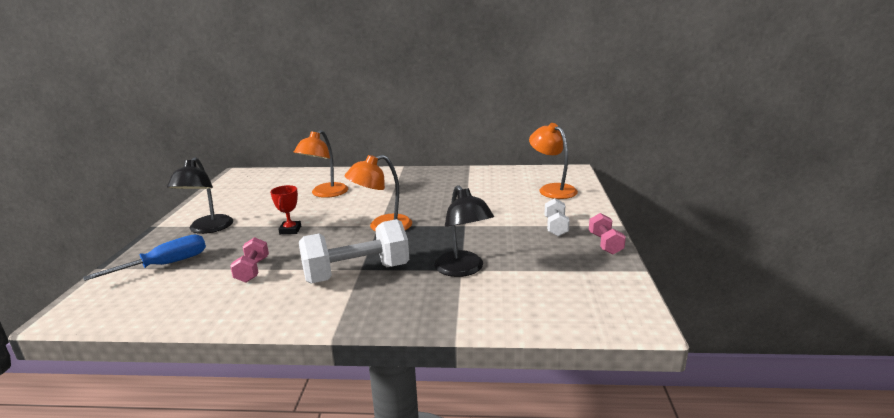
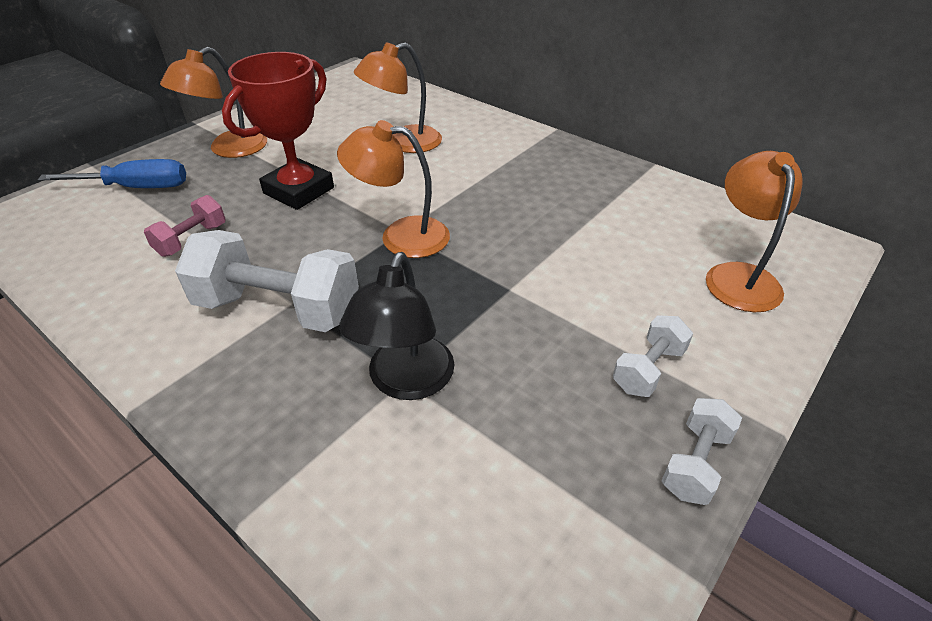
camera: 35 degrees right, 20 degrees up
(207, 229) = (229, 149): black lamp -> orange lamp
(290, 230) = (299, 190): red trophy -> red trophy, size x1.97
(605, 244) = (695, 463): pink dumbbell -> white dumbbell

